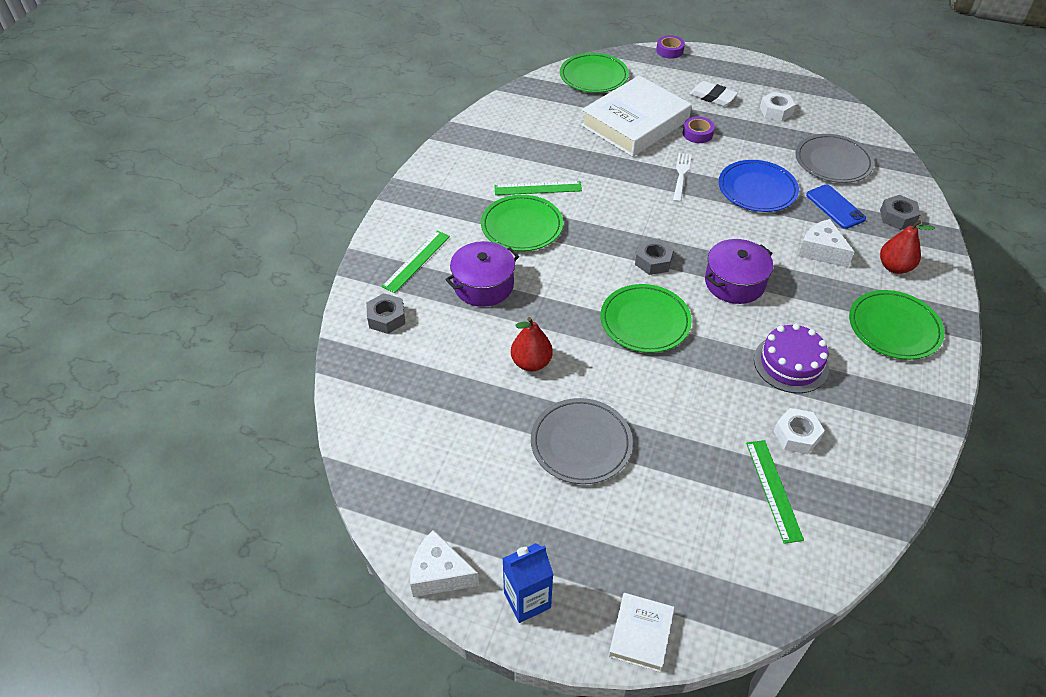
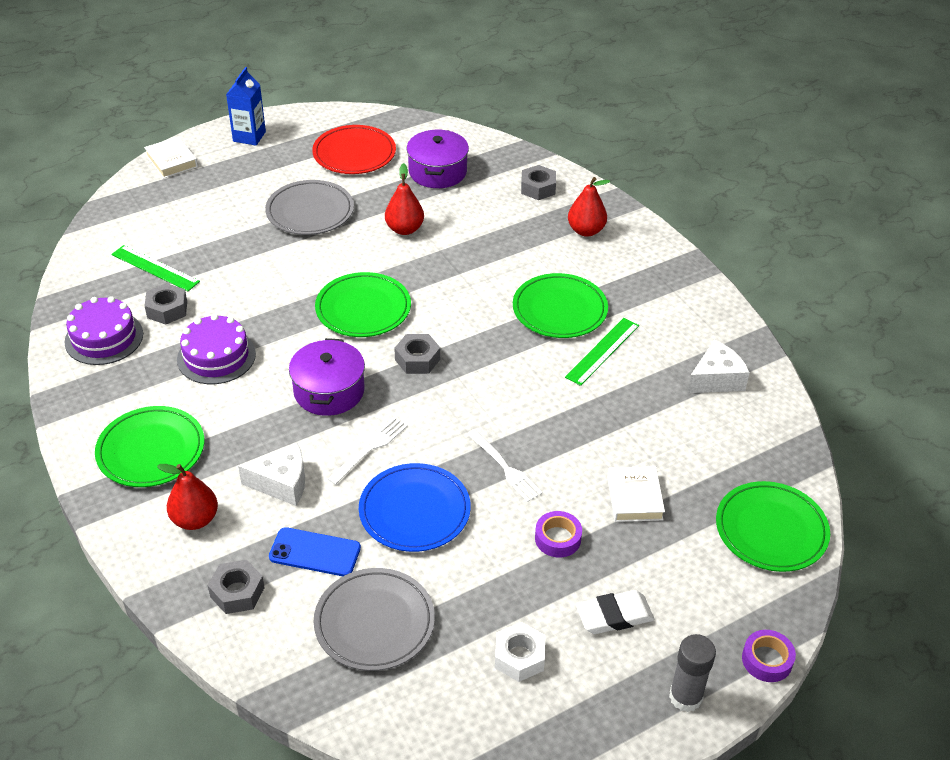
camera: 130 degrees right, 5 degrees down
(416, 261) = (586, 231): green ruler -> red pear
(439, 574) = (309, 117): white cheese -> white cheese (716, 379)
(463, 480) = (354, 153): none -> red plate
(483, 285) = (513, 249): purple pot -> purple pot (437, 172)
(635, 123) = (634, 498): white book -> white book, size x0.46
(720, 62) = (685, 697): none -> grey glue stick
(746, 233) = (371, 448): none -> white fork
(796, 435) = (167, 309): white nut -> grey nut
(870, 447) = (104, 338): none -> purple cake

